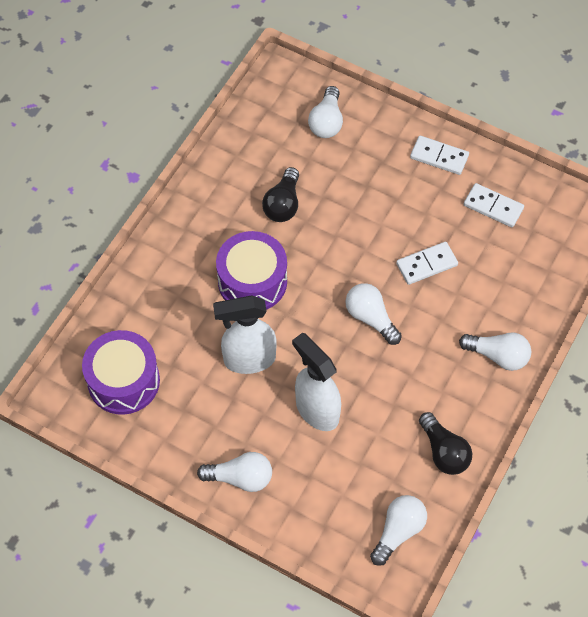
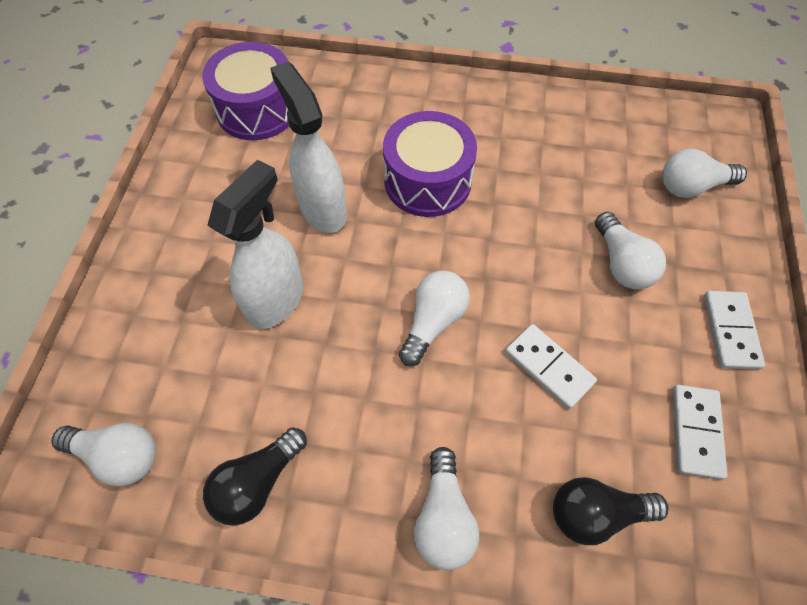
camera: 70 degrees right, 0 degrees up
(240, 478) = (164, 248): white light bulb -> white light bulb (621, 263)
(283, 204) = (548, 178): black light bulb -> black light bulb (596, 513)

